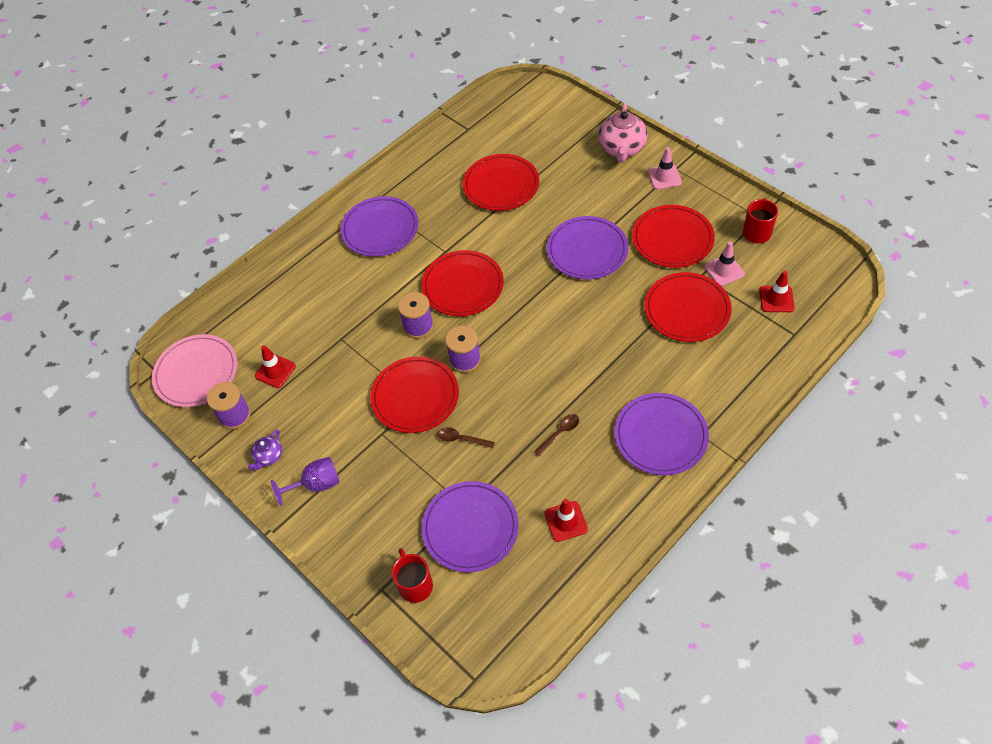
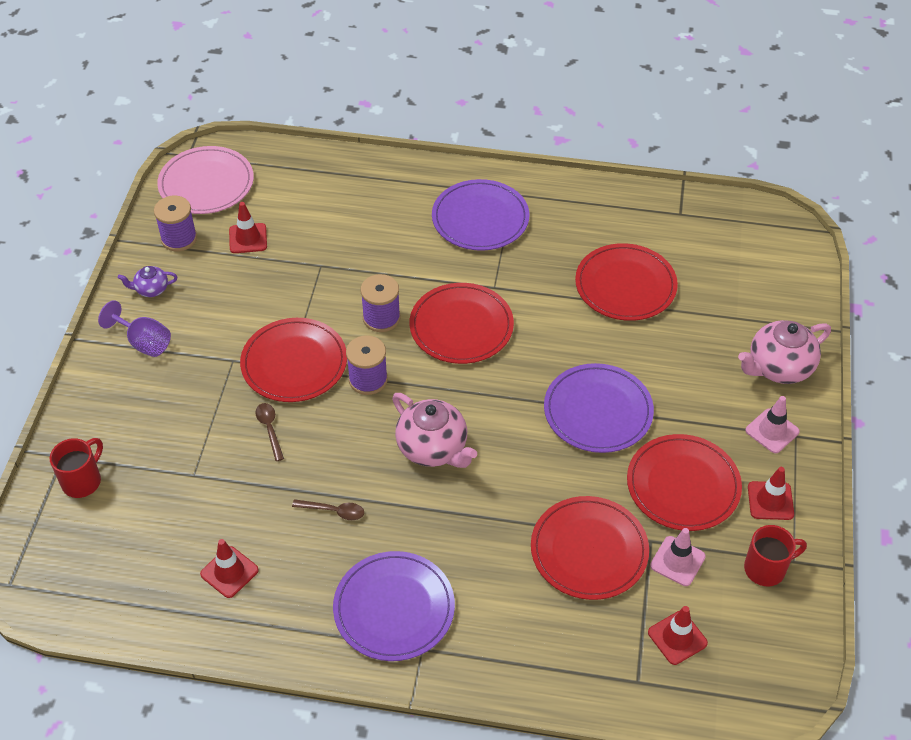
camera: 50 degrees right, 5 degrees down
(470, 528) = (171, 492): purple plate -> none
(550, 351) = (433, 448): none -> pink teapot
(712, 205) = (770, 501): none -> red traffic cone

